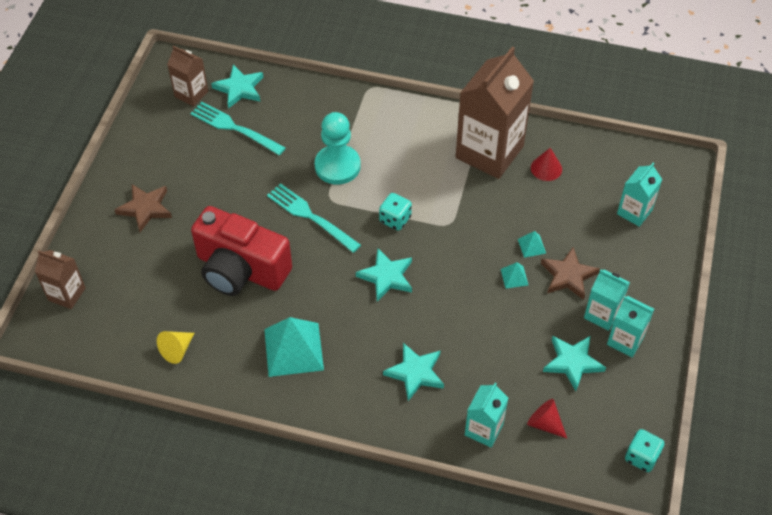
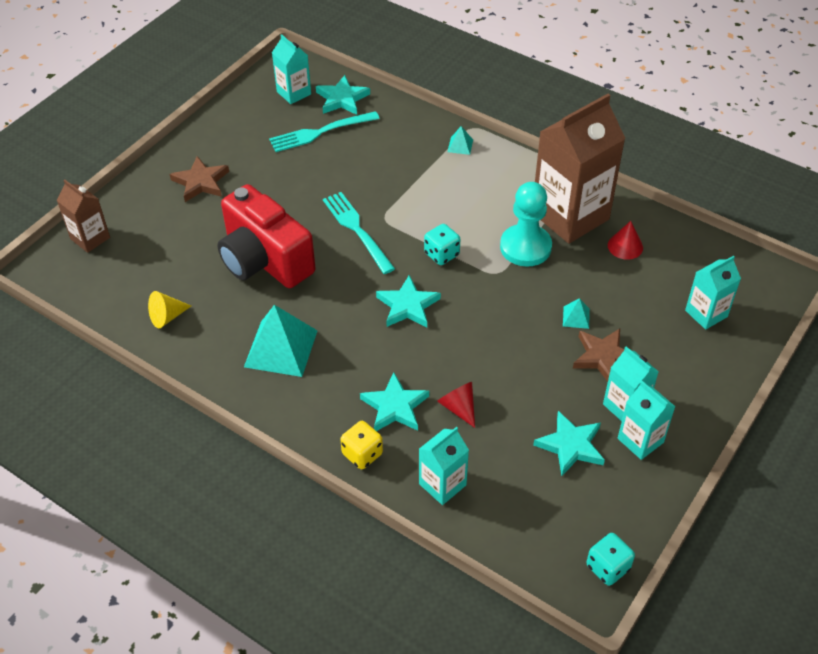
camera: 20 degrees right, 5 degrees down
(191, 94) = (294, 93): brown carton -> turquoise carton
(234, 128) = (320, 132): turquoise fork -> turquoise fork turned 75 degrees counterclockwise
(337, 166) = (406, 190): turquoise pawn -> turquoise pawn (525, 247)
(406, 424) = (362, 454): none -> yellow dice
(514, 277) = (543, 342): turquoise pyramid -> turquoise pyramid (460, 145)
(545, 423) = (512, 498): red cone -> red cone (458, 407)

